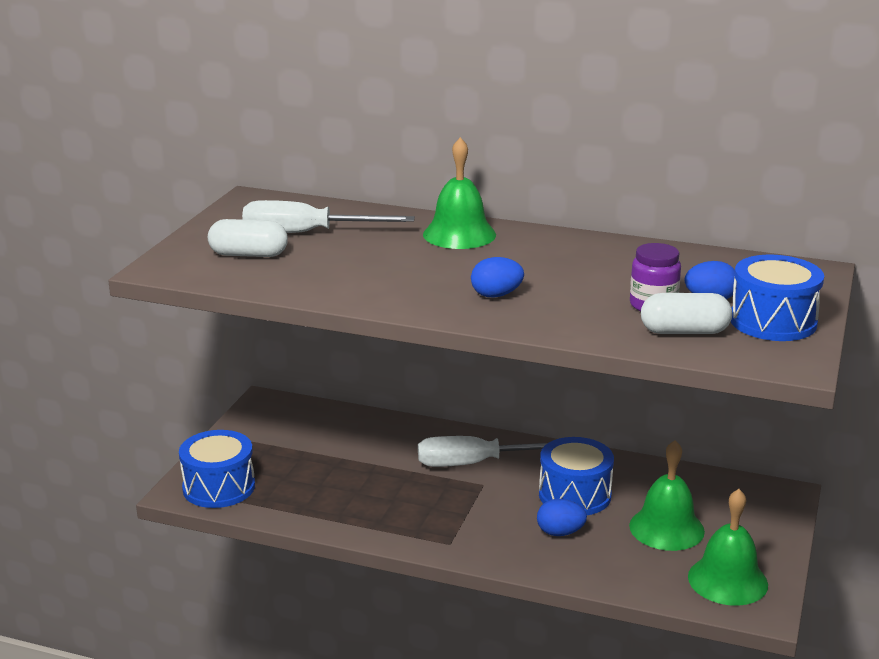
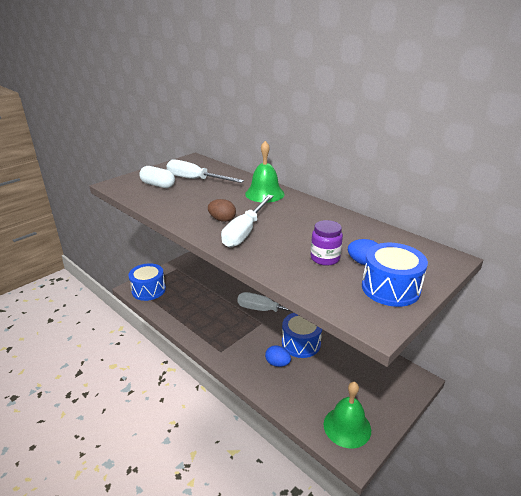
camera: 25 degrees right, 5 degrees up
(438, 286) = (222, 220): none -> brown egg
(496, 295) = (245, 231): blue egg -> white screwdriver
(666, 528) = (335, 380): green bell -> none
(684, 332) = (326, 281): white capsule -> none

